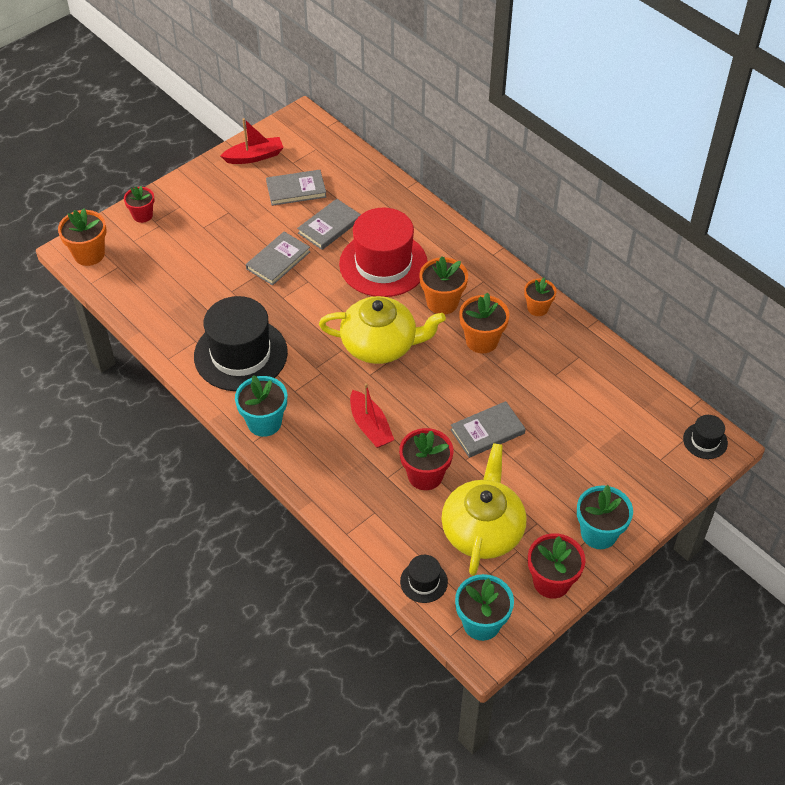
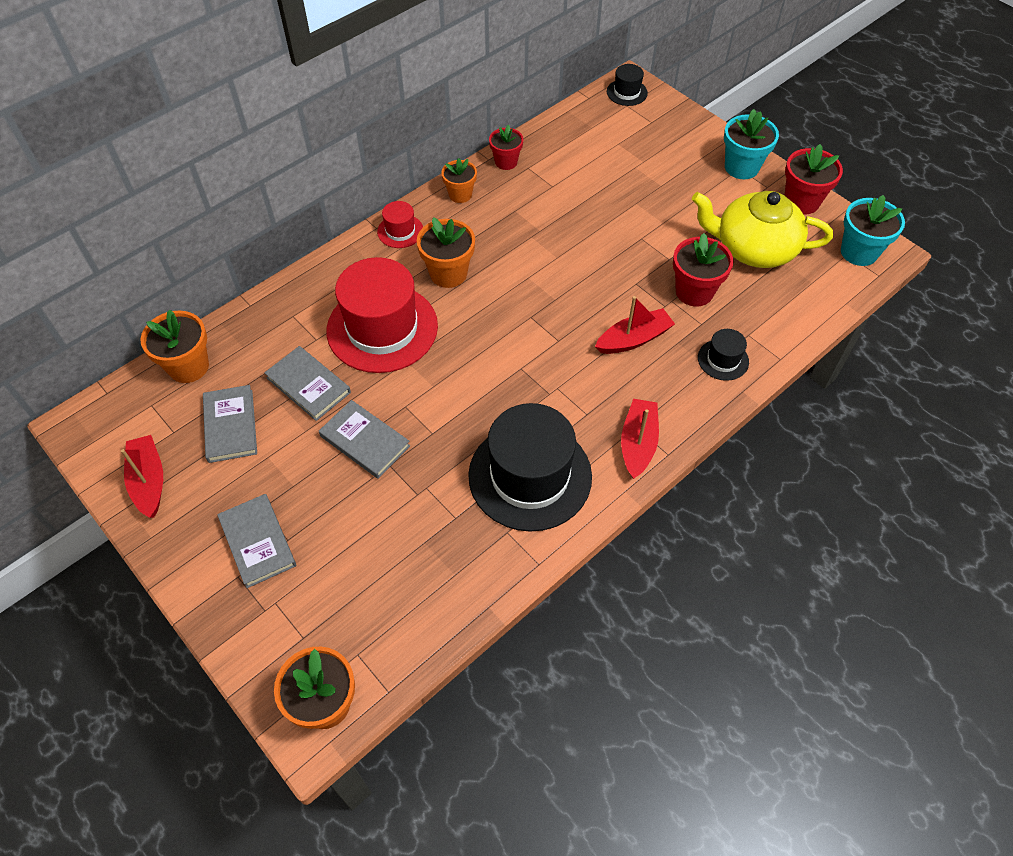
camera: 90 degrees left, 5 degrees up
(142, 215) = (249, 630): red flower pot -> red flower pot (506, 162)
(264, 422) = (638, 443): turquoise flower pot -> red boat
(380, 345) = (513, 330): yellow teapot -> none
(423, 582) = (824, 294): black hat -> black hat (723, 360)
(482, 340) = (506, 241): orange flower pot -> orange flower pot (188, 366)
(487, 431) = (631, 240): grey book -> grey book (257, 542)
(490, 270) = (400, 231): none -> red hat

